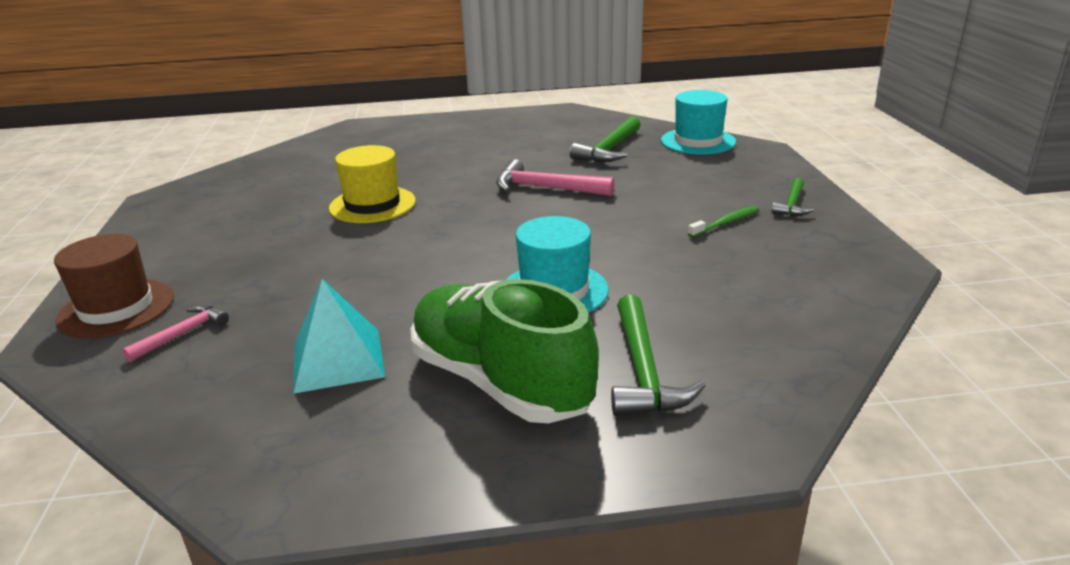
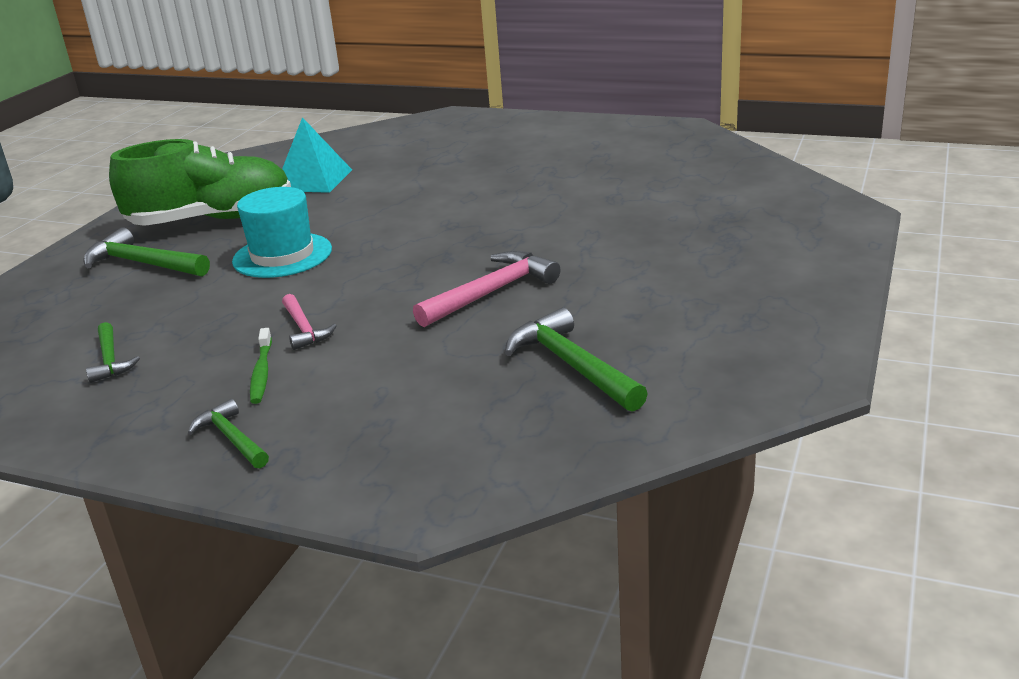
camera: 120 degrees right, 0 degrees up
(116, 308) = (477, 126): brown hat -> none
(183, 334) = (413, 143): pink hammer -> pink hammer (304, 329)
(372, 205) = (558, 204): yellow hat -> none
(698, 141) = (523, 456): turquoise hat -> none
(796, 288) = (110, 360): none -> green hammer

